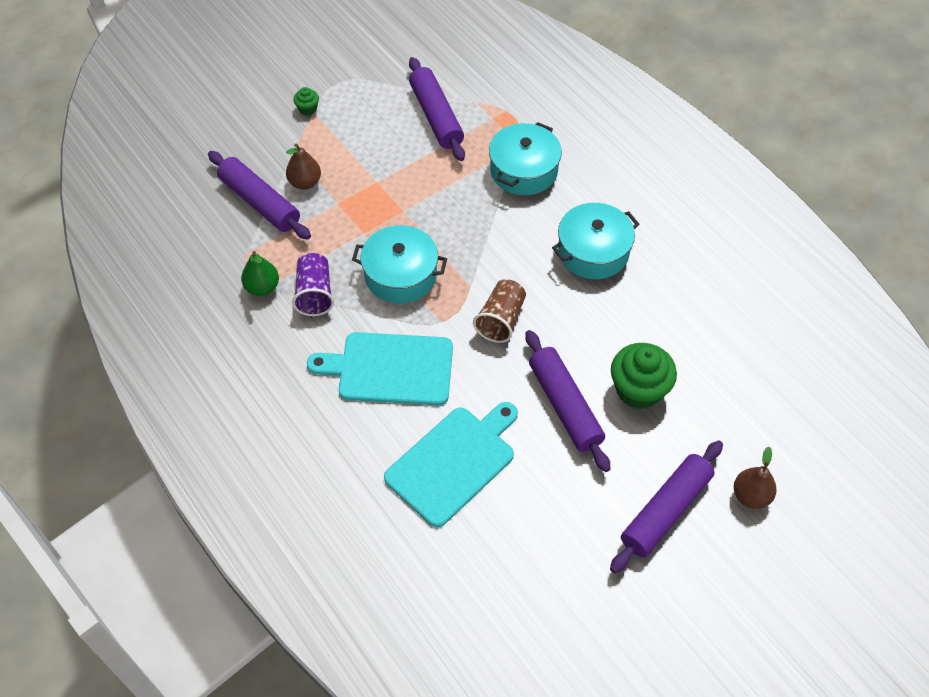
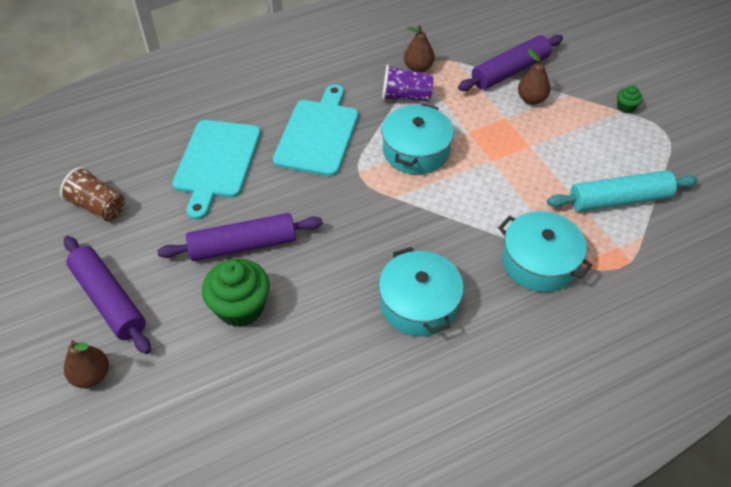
camera: 100 degrees right, 5 degrees down
(262, 287) = (418, 68): green pear -> brown pear
(436, 116) = (619, 200): purple rolling pin -> turquoise rolling pin
(454, 462) = (216, 162): turquoise cutting board -> turquoise cutting board turned 45 degrees clockwise
(501, 320) = (350, 214): brown cup -> brown cup (98, 207)

